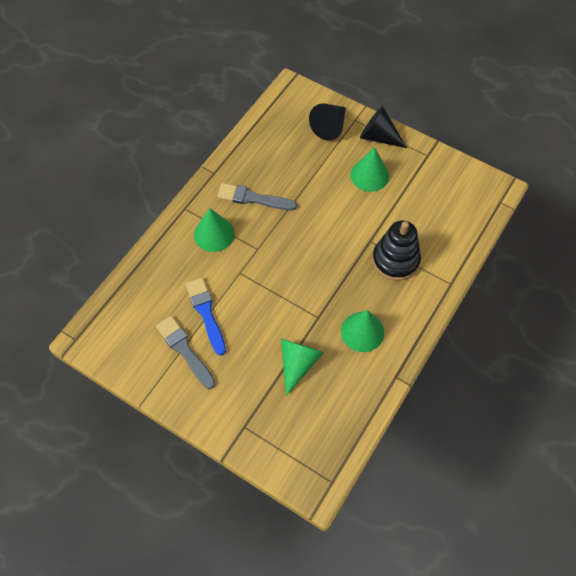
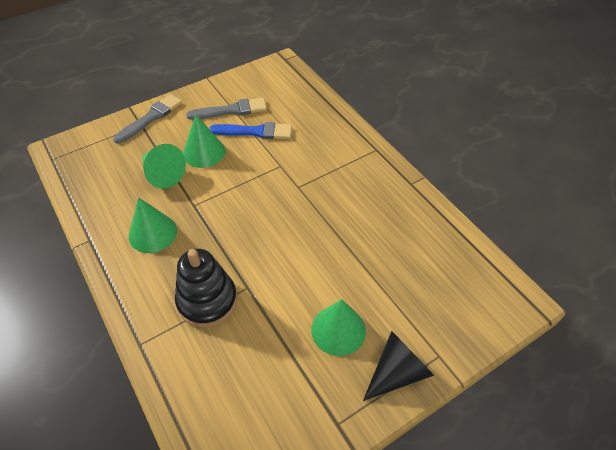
camera: 115 degrees right, 10 degrees down
(214, 234) = (334, 161): green cone -> green cone (204, 152)
(253, 198) = (361, 203): grey brush -> grey brush (151, 118)
(330, 127) = (437, 319): black cone -> none

